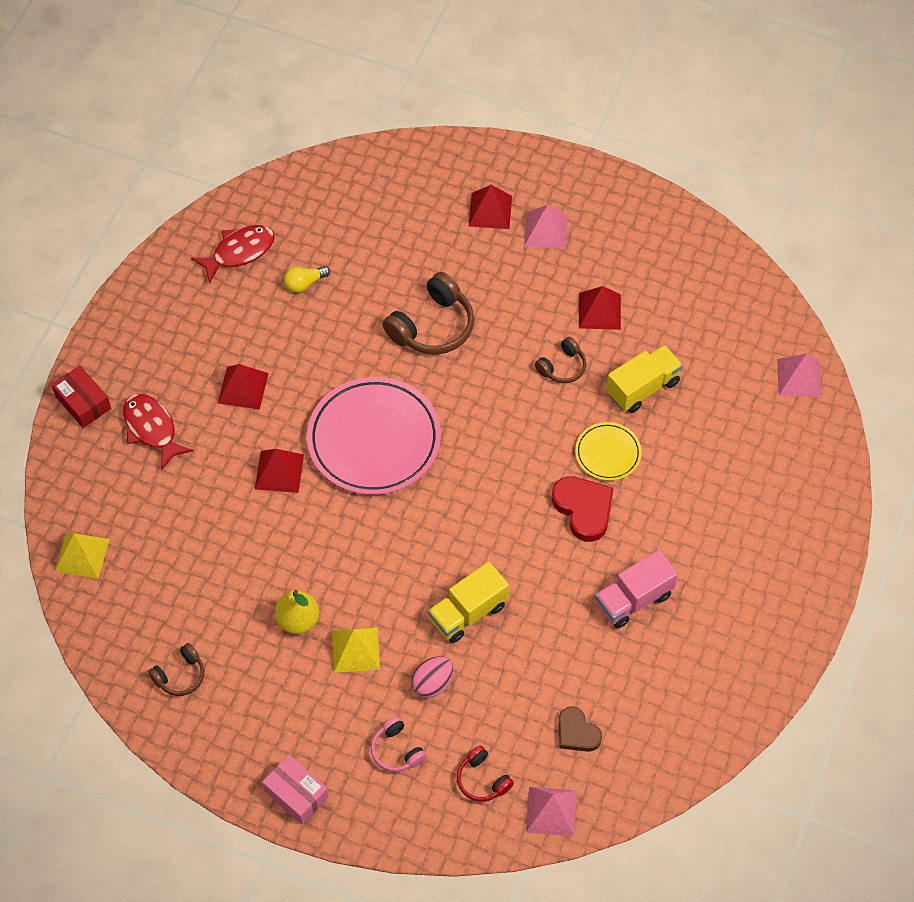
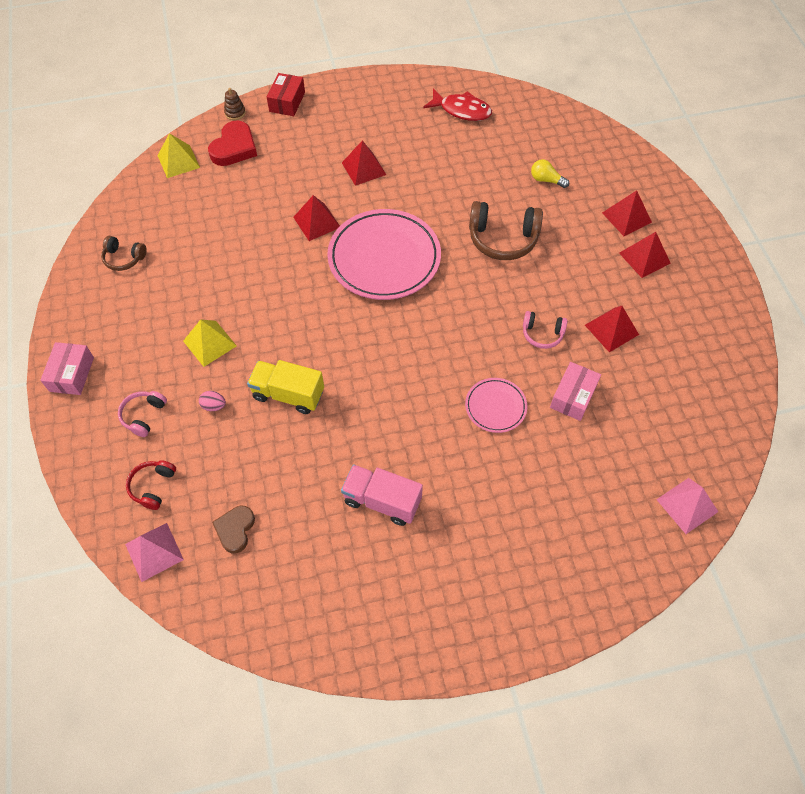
camera: 55 degrees right, 0 degrees up
(55, 462) = (235, 113): none -> brown stacking toy
(152, 429) = (295, 143): red fish -> none
(298, 620) = (210, 297): yellow pear -> none
(305, 283) = (470, 154): yellow light bulb -> yellow light bulb (546, 180)
(432, 683) = (214, 406): pink egg -> pink egg, size x0.65
(545, 230) = (644, 258): pink pyramid -> red pyramid
(562, 367) = (542, 334): brown headphones -> pink headphones
(583, 509) = (434, 419): red heart -> red heart (234, 148)
(608, 453) = (495, 407): yellow plate -> pink plate
(642, 388) = (573, 396): yellow truck -> pink box

